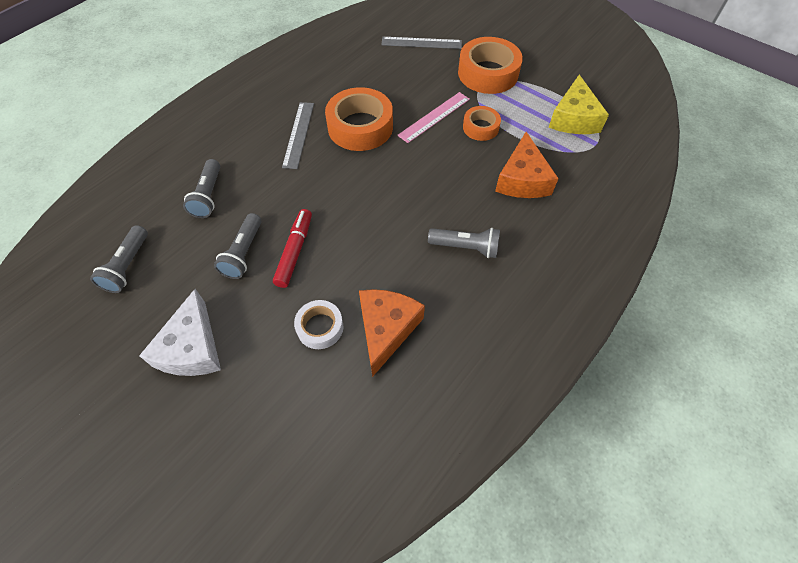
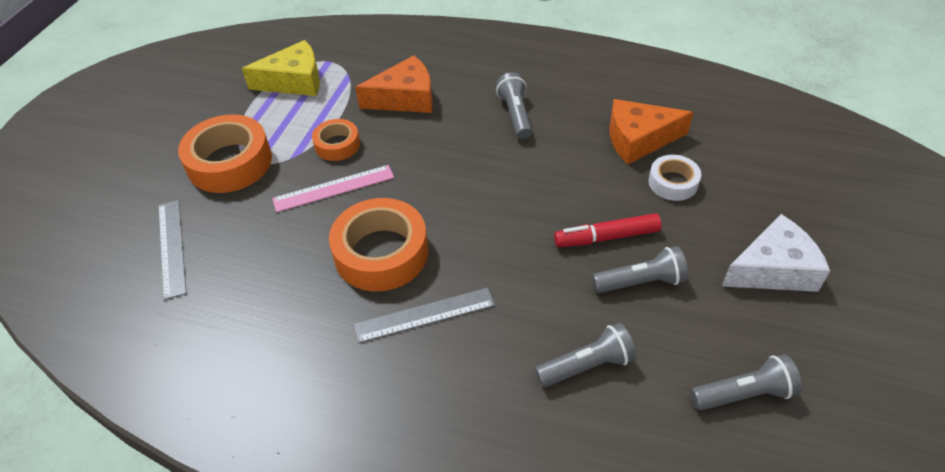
camera: 110 degrees left, 10 degrees down
(434, 117) = (334, 188): pink ruler -> pink ruler turned 45 degrees counterclockwise

